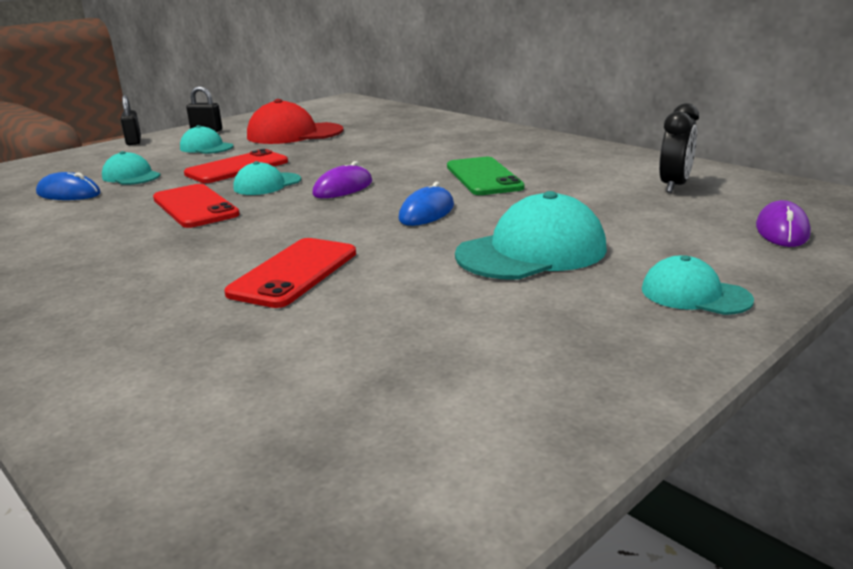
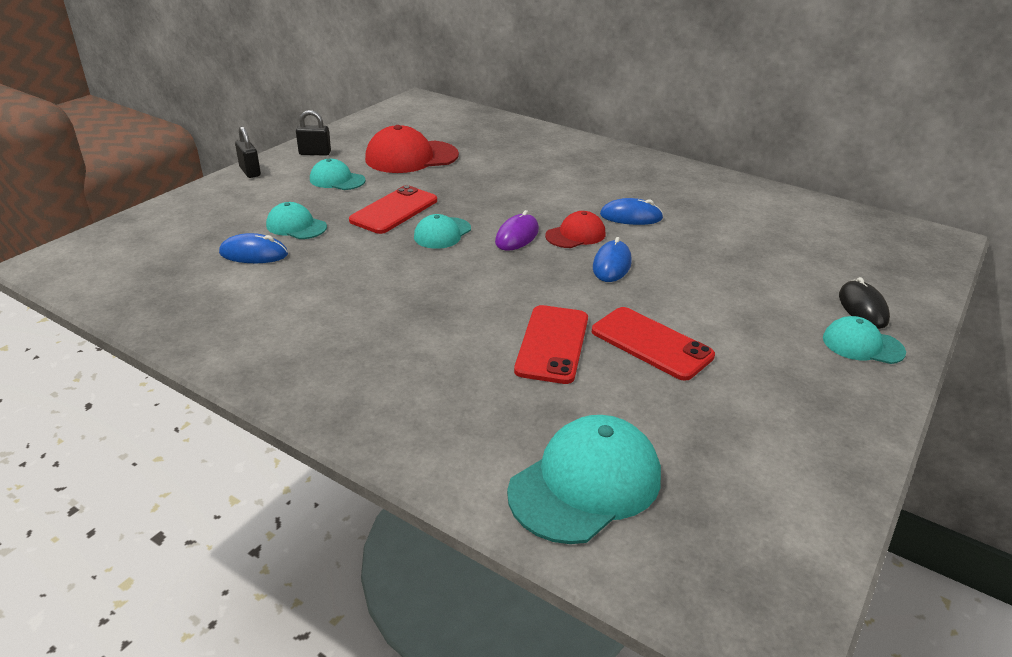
camera: 15 degrees left, 10 degrees up
(195, 207) = (398, 267): red phone -> red phone (651, 343)
(408, 189) = (575, 235): none -> red cap
(483, 177) = (631, 217): green phone -> blue mouse
(532, 251) = (724, 307): turquoise cap -> turquoise cap (585, 484)
(674, 186) = (790, 223): black clock -> none
(719, 260) = (862, 308): none -> black mouse
(782, 230) = (891, 273): purple mouse -> none

